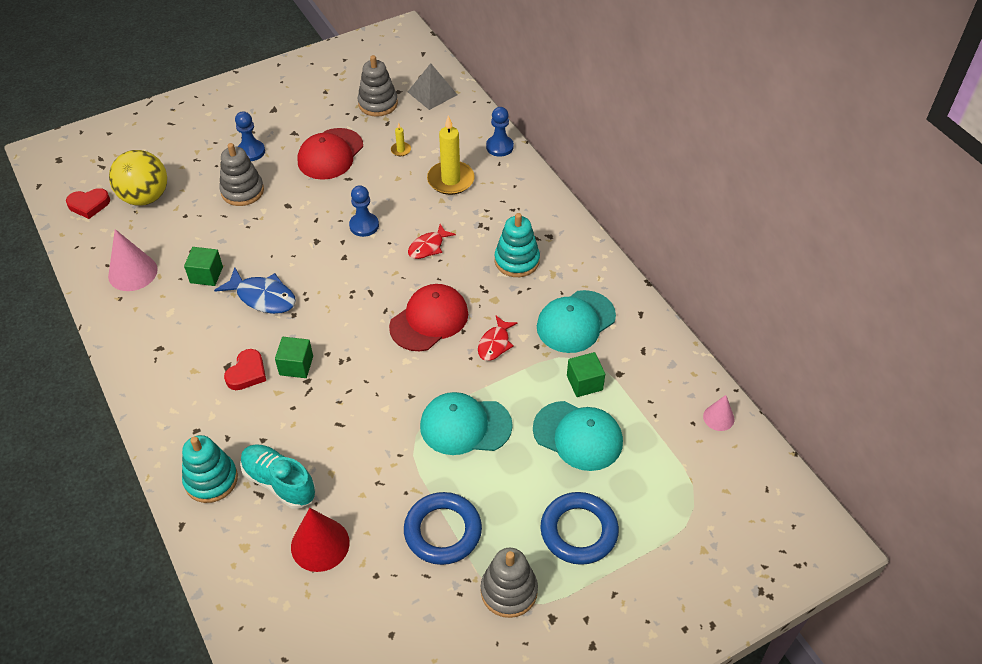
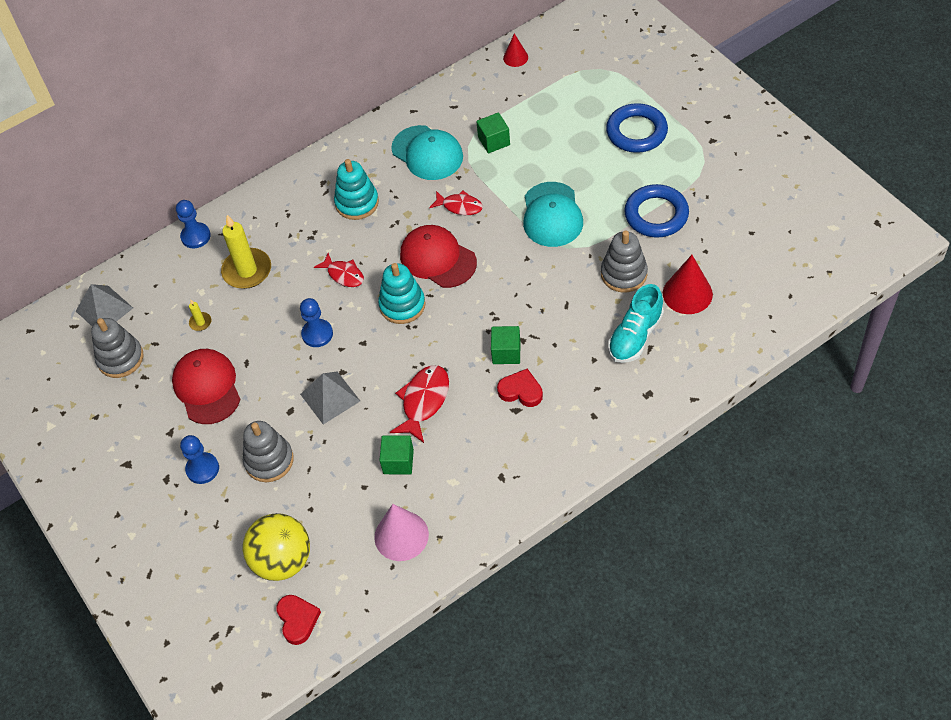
camera: 90 degrees left, 5 degrees up
(211, 480) = (643, 388): turquoise stacking toy -> turquoise stacking toy (402, 305)
(263, 297) = (424, 401): blue fish -> red fish
(291, 232) = (330, 397): none -> grey pyramid
(330, 154) = (207, 387): red cap -> red cap turned 135 degrees counterclockwise
(509, 591) = (697, 167): grey stacking toy -> grey stacking toy (624, 274)
(578, 436) = (548, 140): turquoise cap -> none
(718, 417) = (515, 57): pink cone -> red cone

